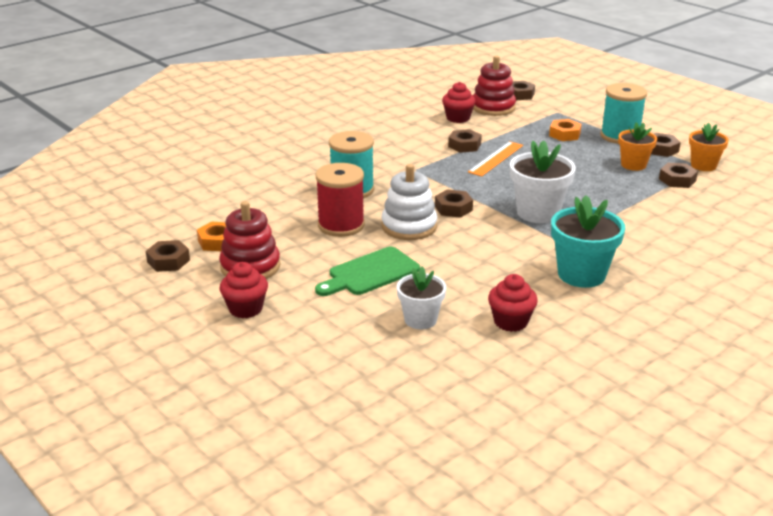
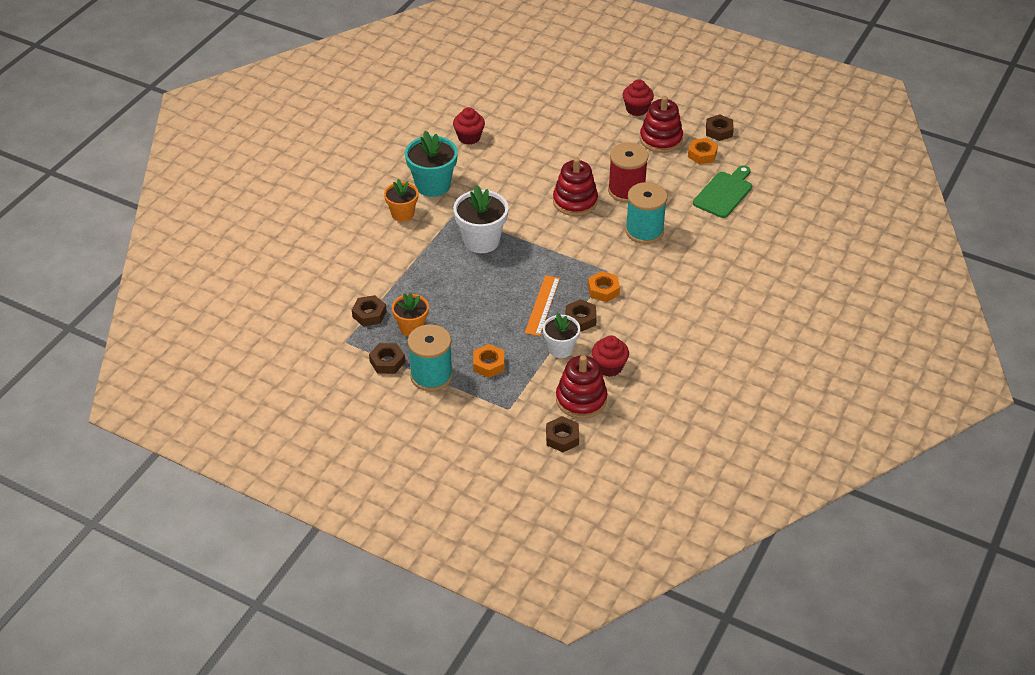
camera: 160 degrees right, 15 degrees up
(370, 273) = (577, 153): green cutting board -> green cutting board (724, 193)
(409, 226) = (575, 201): white stacking toy -> red stacking toy
(420, 320) = (525, 126): white flower pot -> white flower pot (560, 349)
(429, 158) = (603, 290): none -> orange nut
(453, 208) = (551, 229): brown nut -> none
(703, 165) = (345, 344): orange flower pot -> orange flower pot (402, 214)

